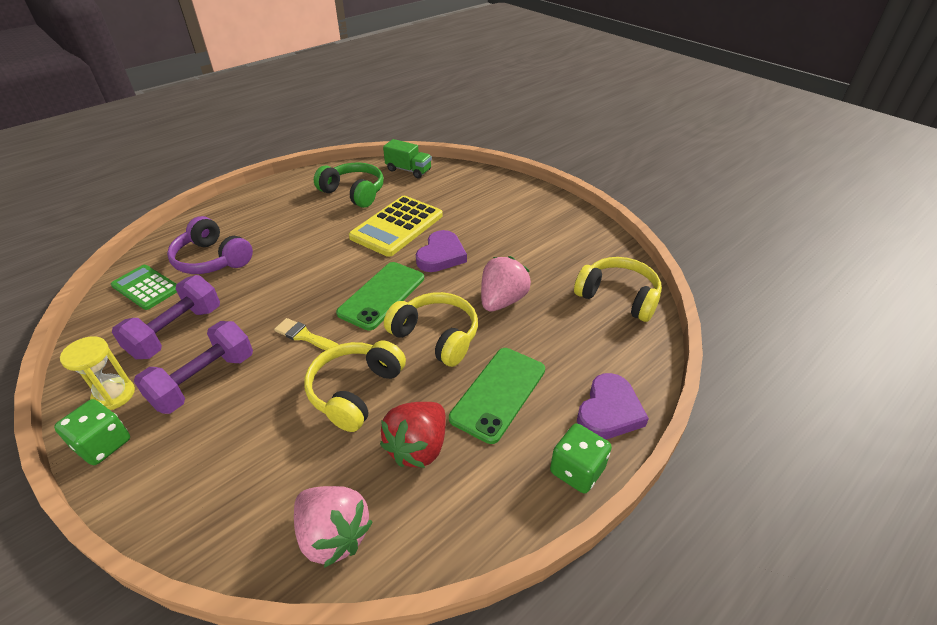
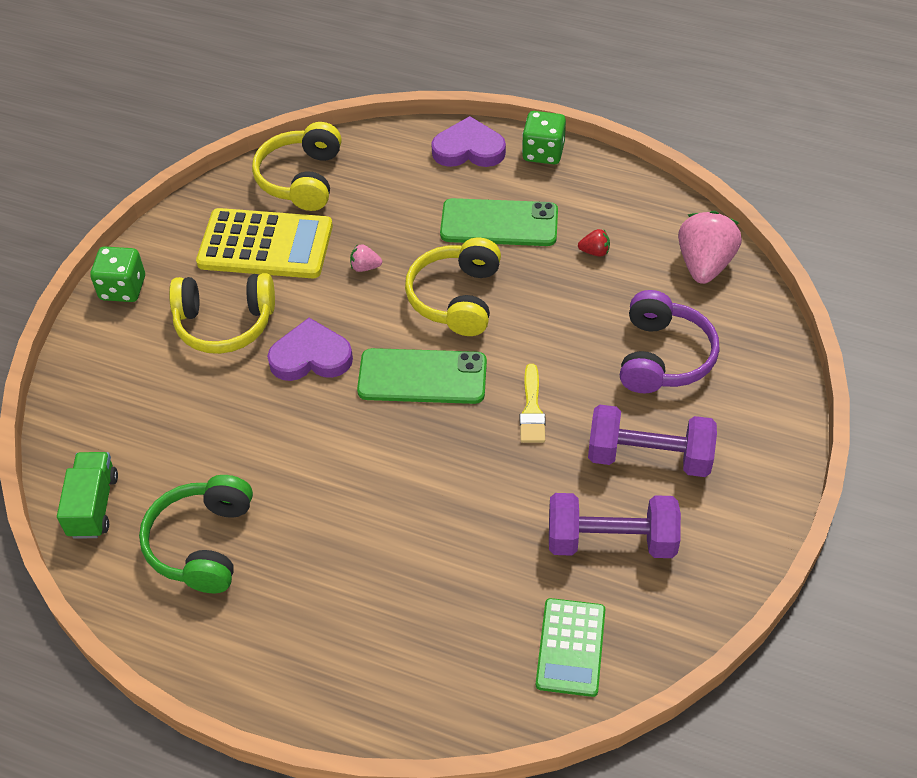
camera: 115 degrees left, 10 degrees up
(103, 444) = (769, 480): green dice -> green dice (123, 288)
(114, 395) = (723, 523): yellow hourglass -> none
(212, 259) = (469, 614): purple headphones -> purple headphones (663, 357)
(355, 391) = (570, 325): yellow headphones -> yellow headphones (225, 323)
(397, 226) = (270, 436): yellow calculator -> yellow calculator (265, 245)
(418, 447) = (595, 252): red strawberry -> red strawberry, size x0.45
(502, 301) = (365, 267): pink strawberry -> pink strawberry, size x0.45

